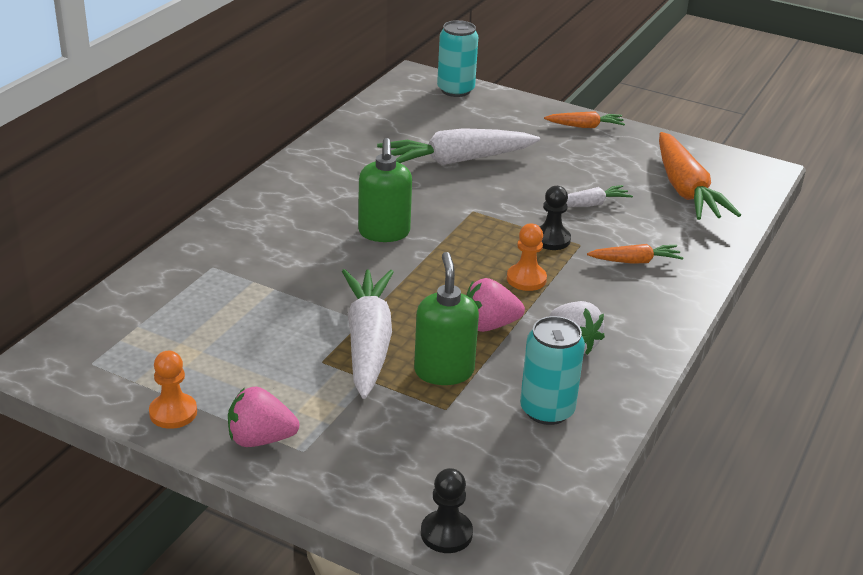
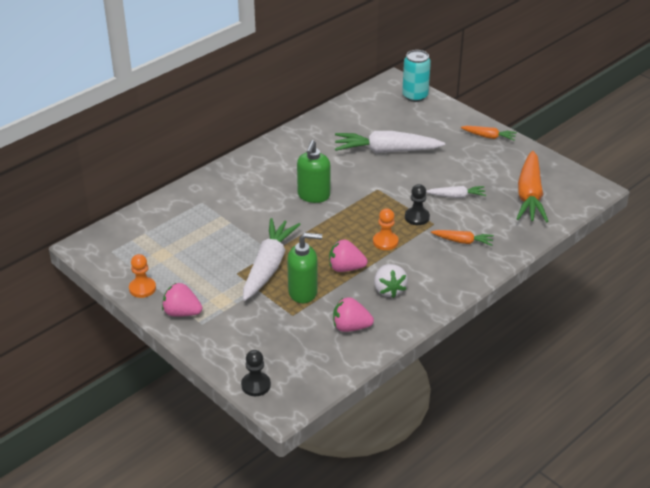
camera: 20 degrees right, 5 degrees up
(444, 371) = (303, 292): green soap dispenser -> green soap dispenser turned 75 degrees clockwise
(547, 410) = (350, 327): turquoise can -> pink strawberry

